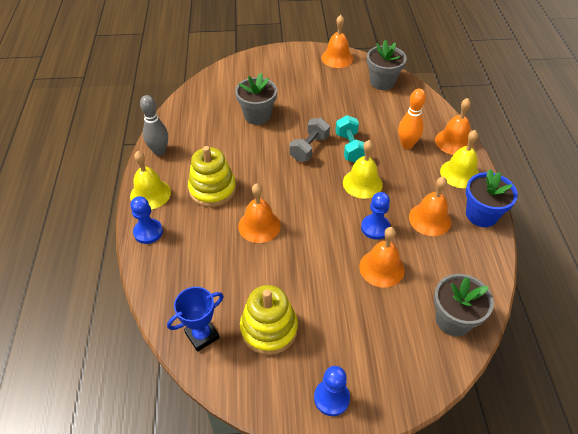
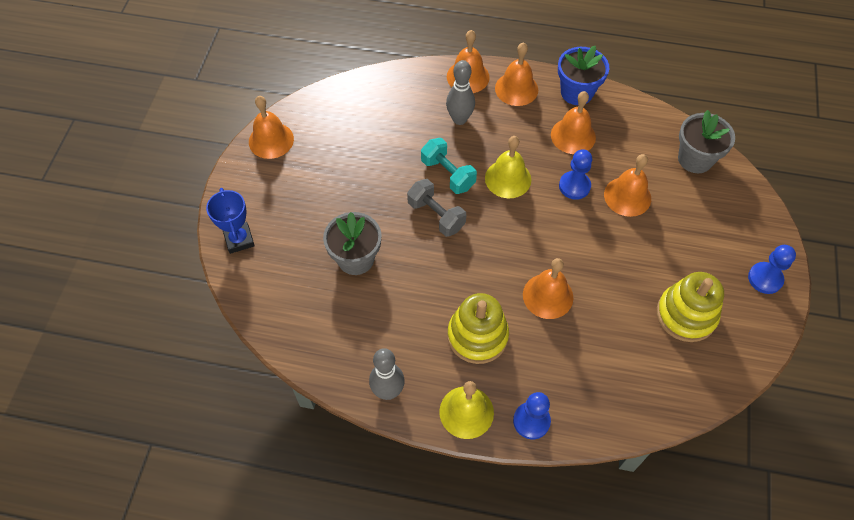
camera: 75 degrees left, 10 degrees up
(202, 335) = (686, 380): blue trophy -> blue trophy (239, 240)
(350, 148) = (448, 174): turquoise dumbbell -> turquoise dumbbell turned 45 degrees clockwise
(382, 82) = (341, 107): grey flower pot -> none
(407, 145) = (459, 119): orange bowling pin -> grey bowling pin
(459, 173) = (516, 89): yellow bell -> orange bell

